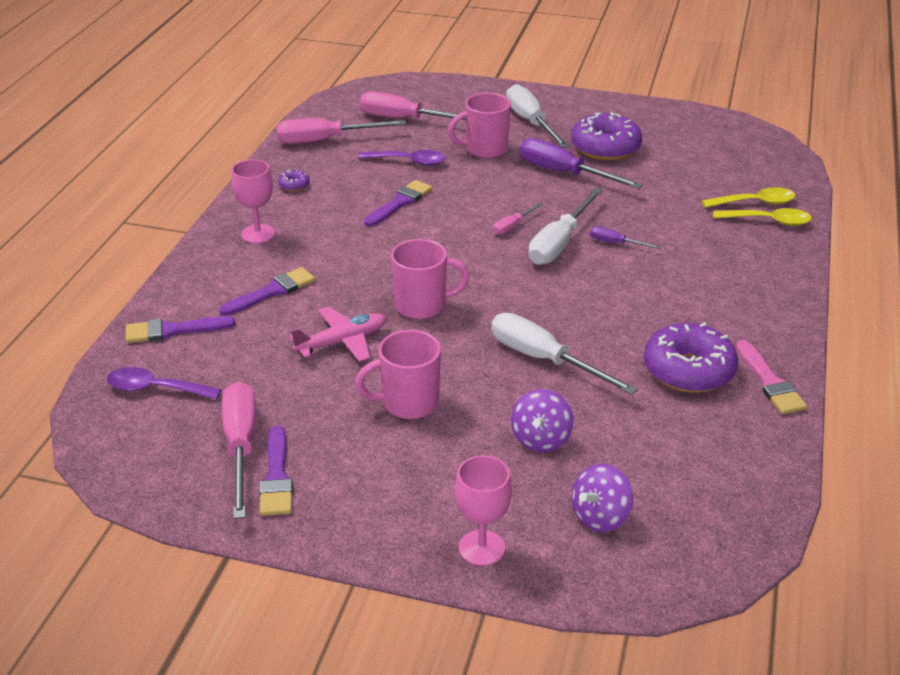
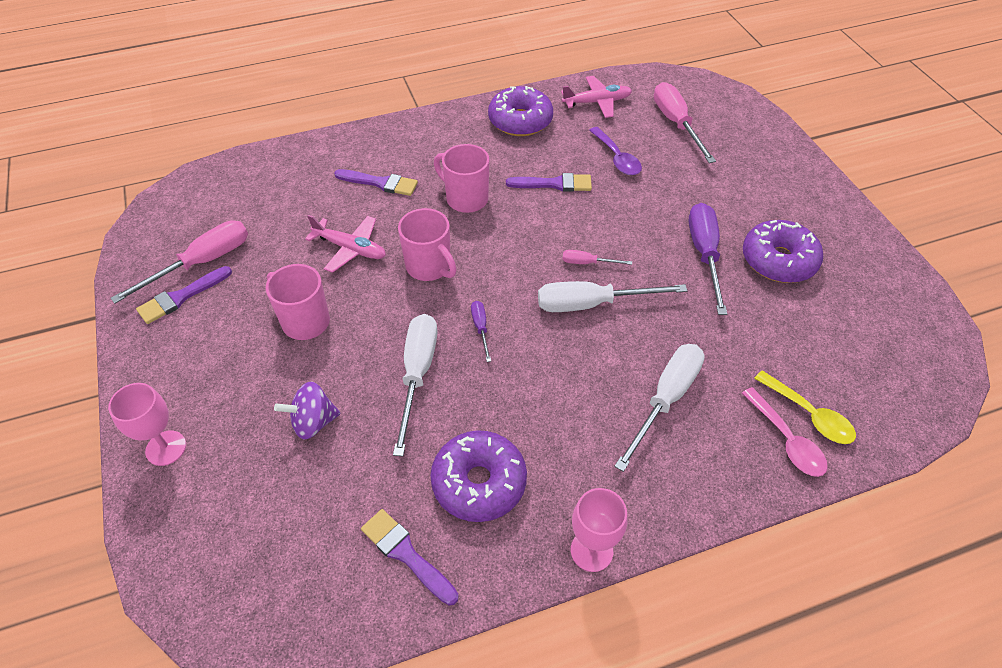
camera: 55 degrees right, 15 degrees up
(155, 389) = (234, 192): purple spoon -> none
(173, 330) = (300, 164): purple brush -> purple brush (406, 554)
(258, 234) = (442, 138): pink goblet -> pink goblet (591, 551)
(294, 185) = (520, 121): purple donut -> purple donut, size x2.34
(325, 140) = (597, 102): pink screwdriver -> pink plane
(485, 149) = (685, 189): pink mug -> pink mug (465, 199)
(531, 122) = (762, 194): white screwdriver -> white screwdriver (665, 400)
(600, 517) = (241, 508): purple spinning top -> none
(615, 243) = (628, 341): purple screwdriver -> purple screwdriver (481, 328)
(768, 221) = (787, 440): yellow spoon -> pink spoon
(770, 382) = (510, 557): pink brush -> none

